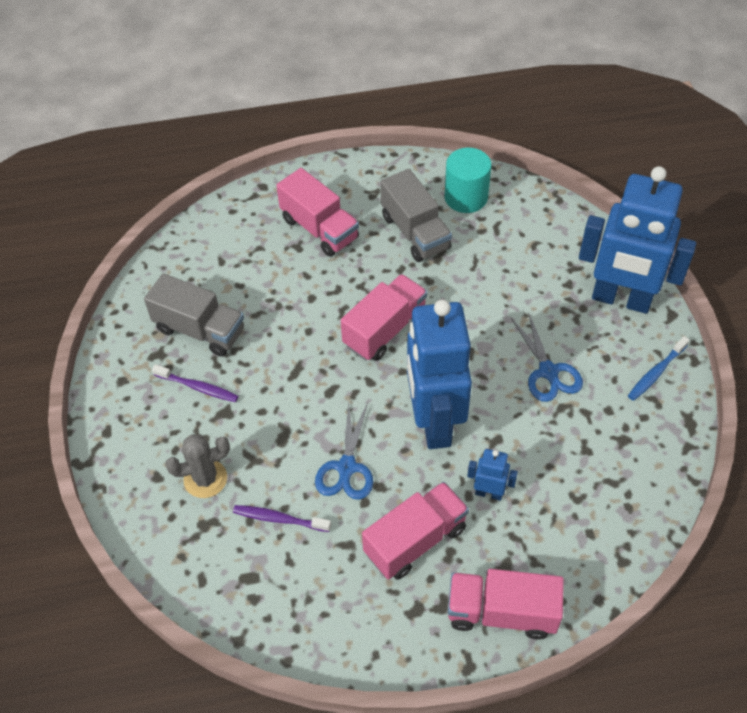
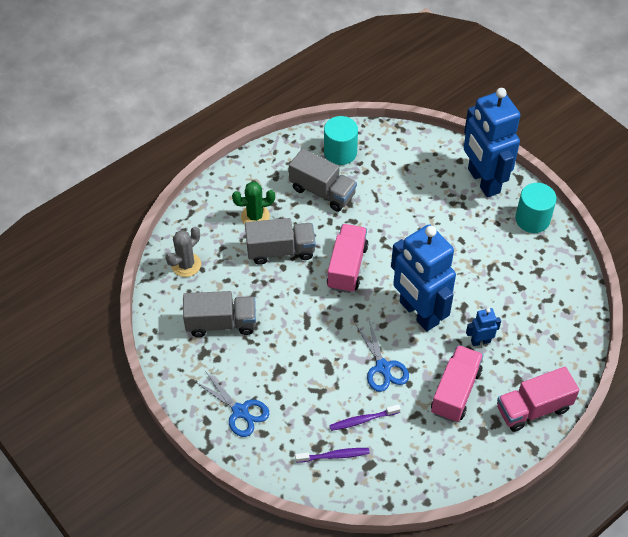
camera: 30 degrees left, 0 degrees up
(197, 387) = (248, 362): purple toothbrush -> purple toothbrush (334, 456)
(205, 479) = (297, 418): grey cactus -> grey cactus (186, 265)
(319, 229) = (255, 216): pink truck -> green cactus
(321, 278) = (280, 250): none -> grey truck
(548, 371) = (468, 248): blue scissors -> blue scissors (240, 411)
(621, 299) = (483, 181): blue robot -> blue robot turned 75 degrees clockwise
(656, 372) = (532, 219): blue toothbrush -> turquoise cylinder

